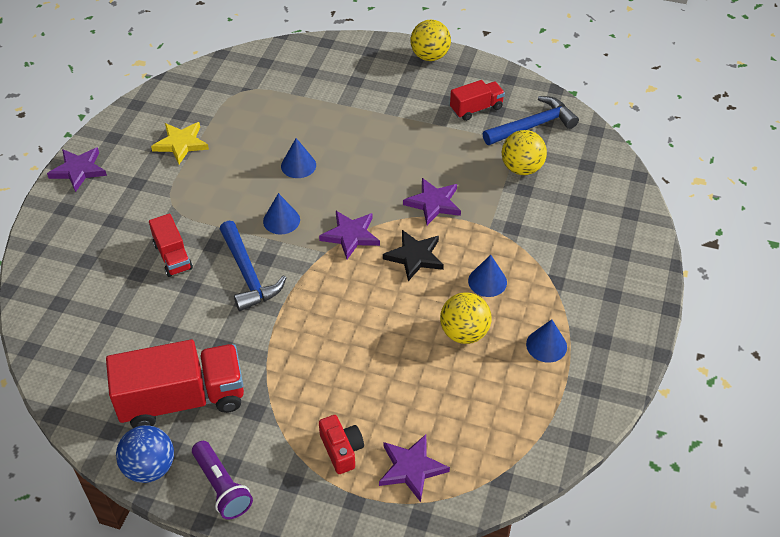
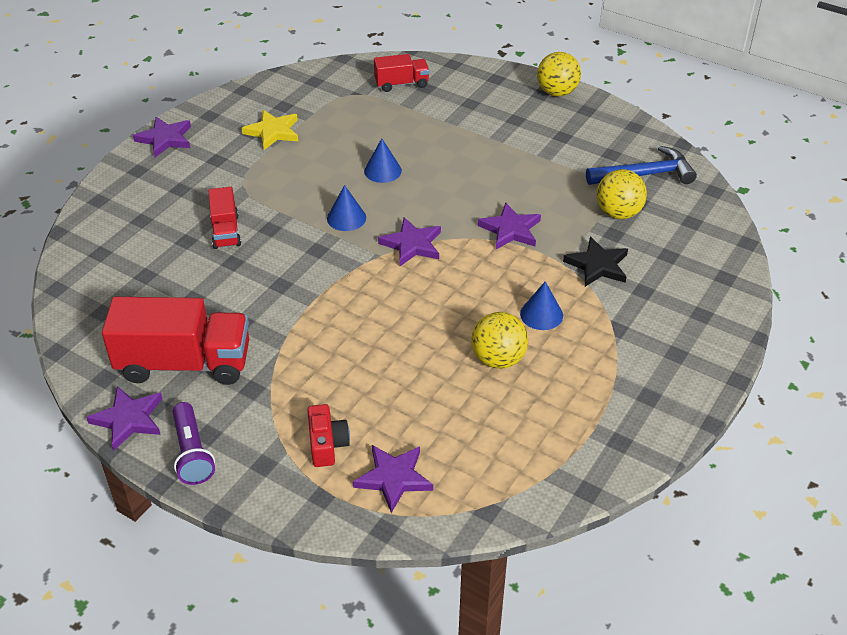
camera: 15 degrees right, 5 degrees down
(150, 467) = (128, 419): blue ball -> purple star
(248, 274) = (294, 261): blue hammer -> none
(414, 256) = (472, 276): black star -> black star (597, 265)
(476, 109) = (589, 149): red truck -> red truck (401, 84)
(546, 345) = (584, 389): blue cone -> none

